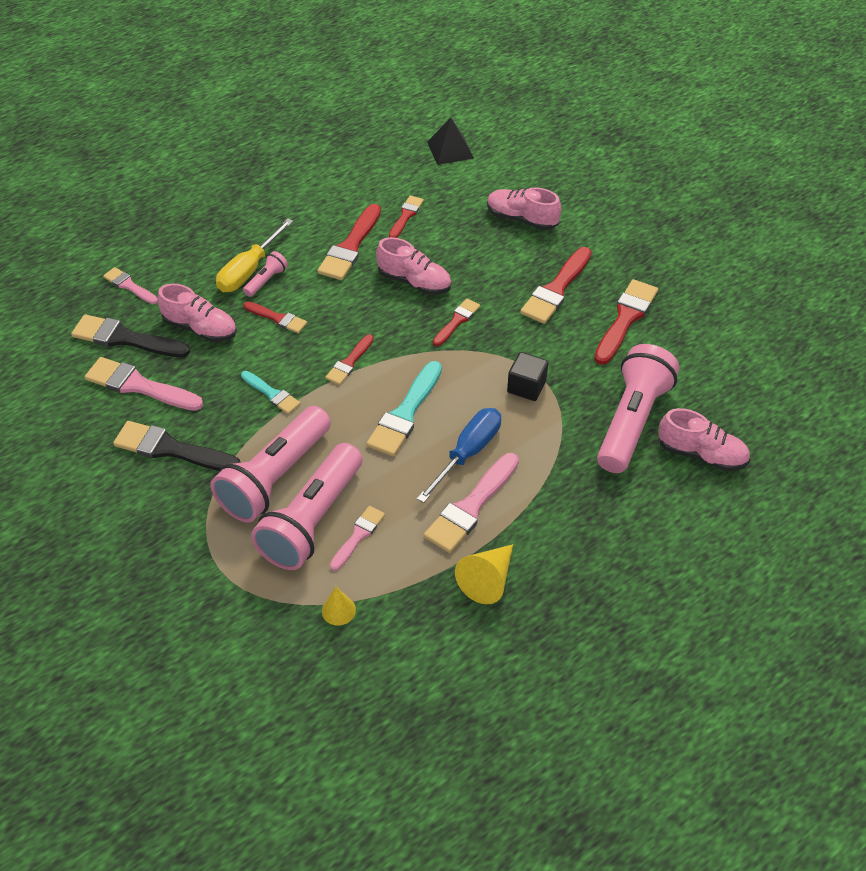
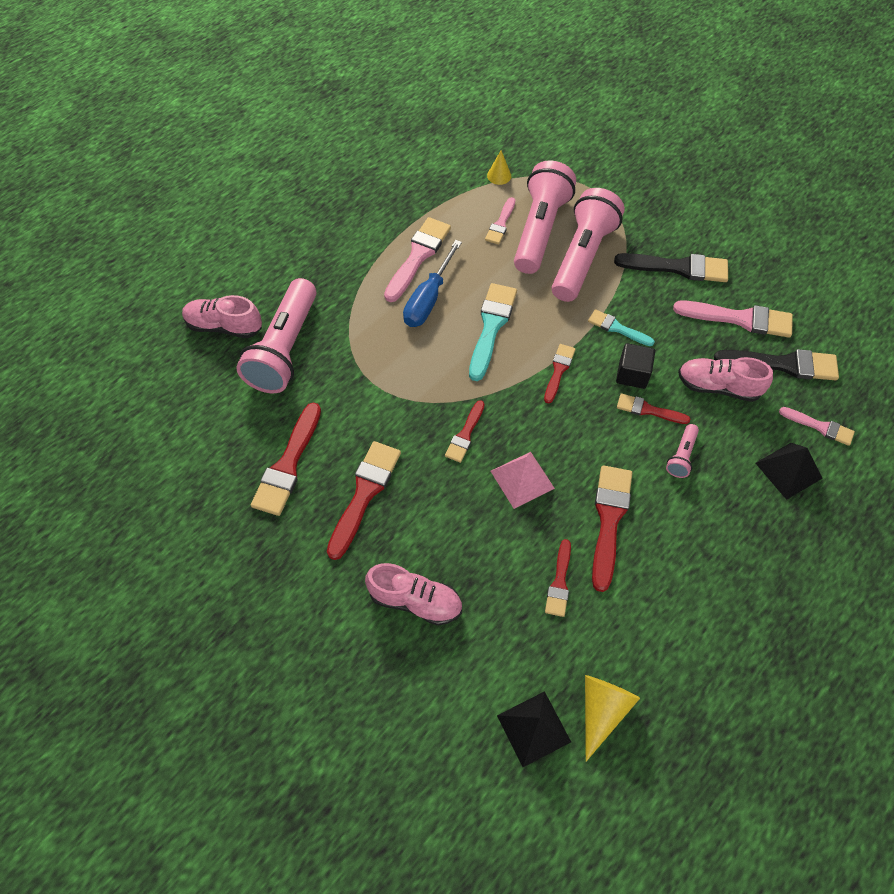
camera: 170 degrees right, 10 degrees up
(180, 259) = (788, 470): none -> black pyramid
(249, 270) = (706, 467): yellow screwdriver -> none
(414, 282) = (522, 479): pink shoe -> pink pyramid
(487, 580) = (397, 207): yellow cone -> yellow cone (602, 710)
(526, 387) = (385, 369): black cube -> black cube (632, 374)

